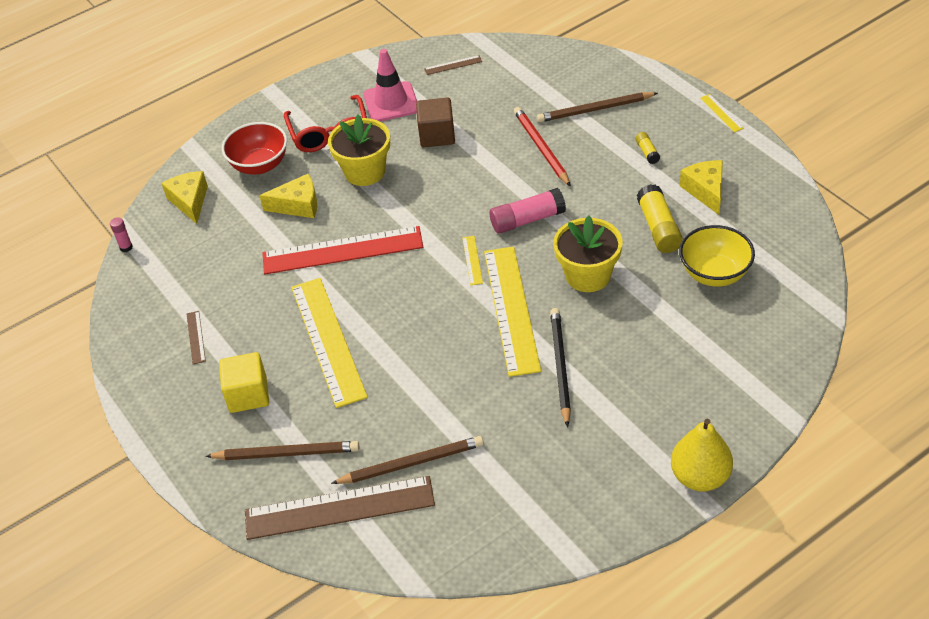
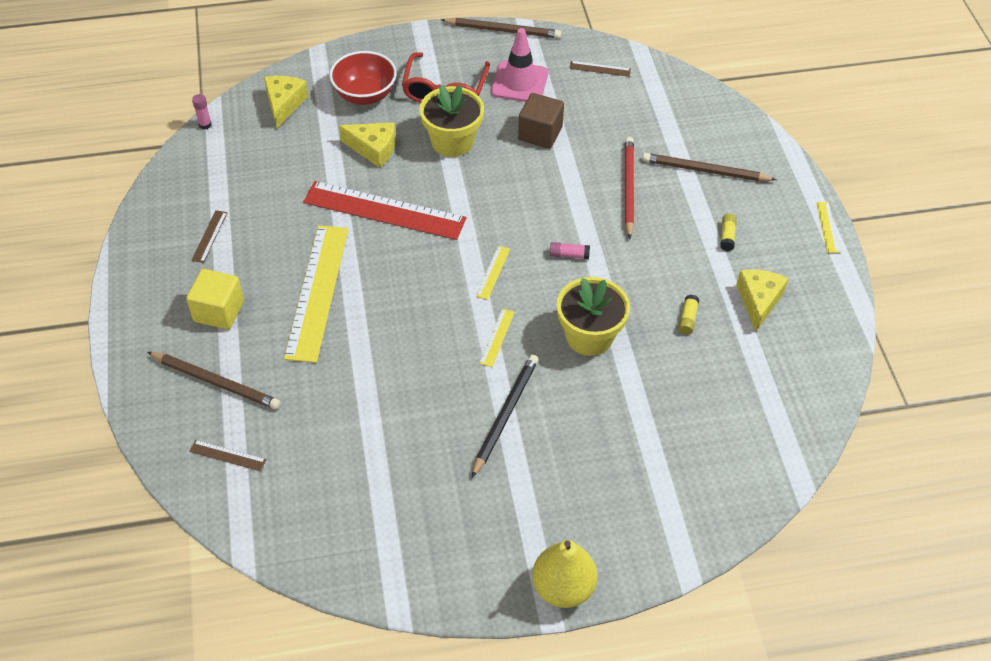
camera: 20 degrees right, 5 degrees up
(339, 508) = (227, 455): brown ruler -> brown ruler, size x0.41
(411, 463) = (314, 444): brown pencil -> brown pencil (503, 30)
(511, 309) = (497, 337): yellow ruler -> yellow ruler, size x0.41
(527, 220) = (569, 255): pink glue stick -> pink glue stick, size x0.52
(658, 228) = (687, 319): yellow glue stick -> yellow glue stick, size x0.52
(714, 274) = (711, 390): yellow bowl -> none

